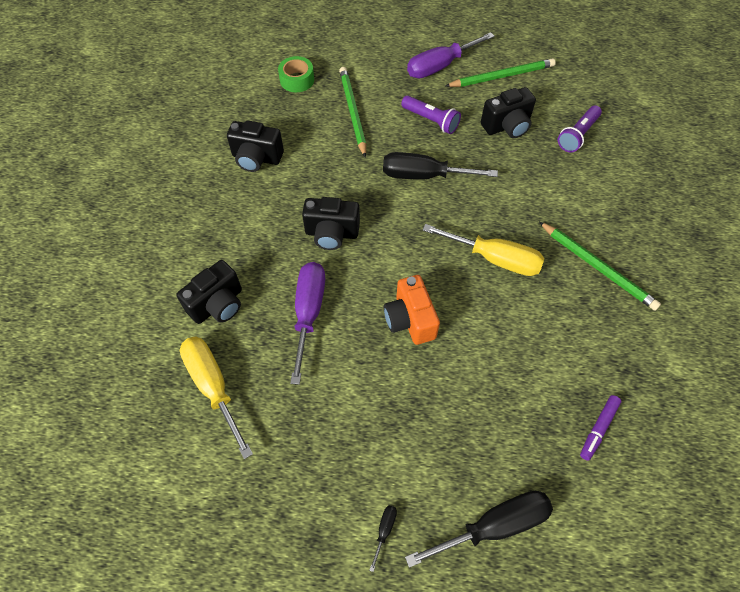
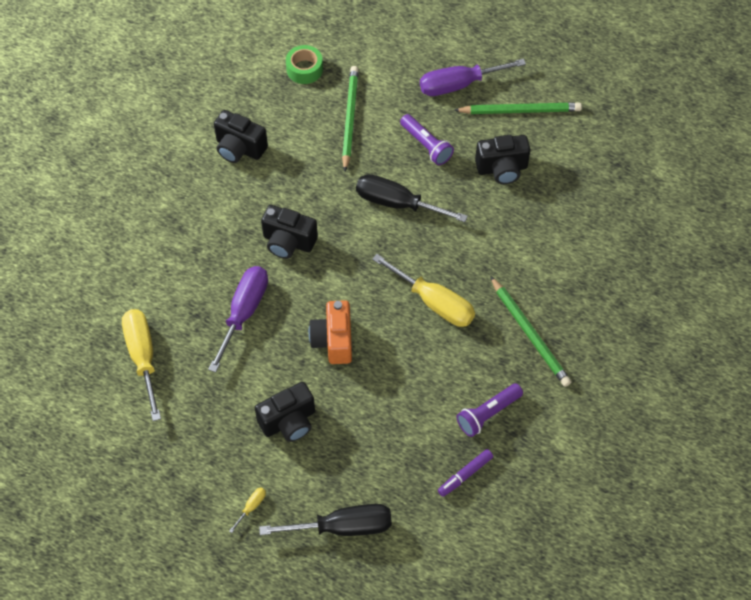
camera: 15 degrees right, 0 degrees up
(218, 305) = (165, 285): black camera -> black camera (289, 421)
(384, 530) = (251, 507): black screwdriver -> yellow screwdriver
(577, 135) = (571, 195): purple flashlight -> purple flashlight (487, 414)

